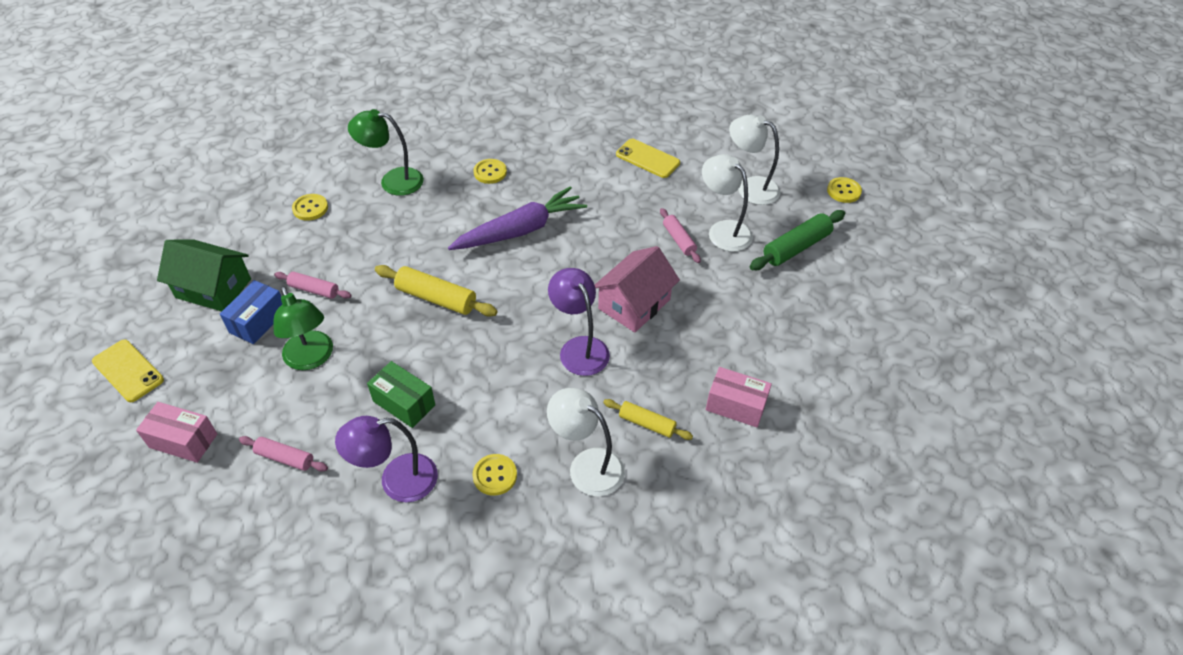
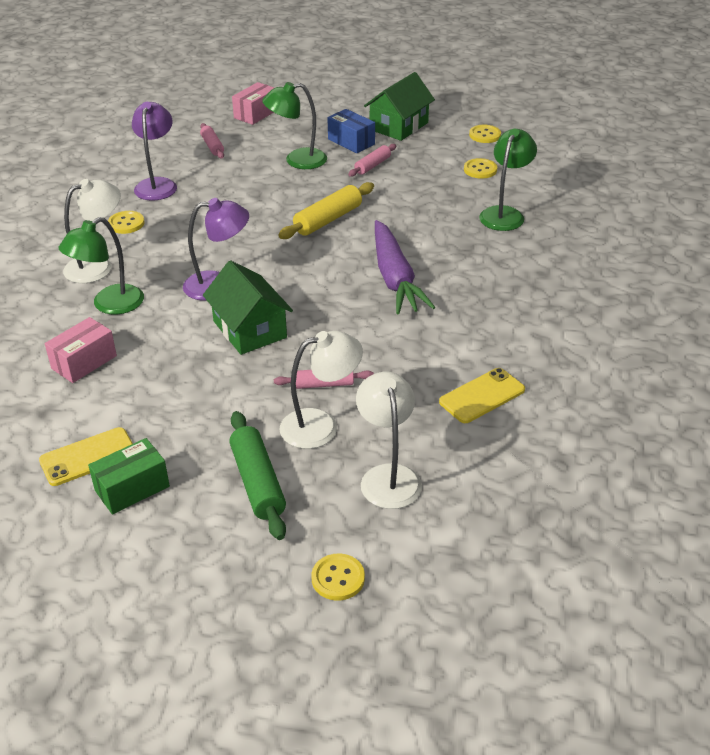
camera: 110 degrees right, 10 degrees down
(128, 371) = (332, 97): yellow phone -> yellow phone (88, 457)
(285, 458) = (212, 146): pink rolling pin -> pink rolling pin turned 60 degrees counterclockwise
(404, 403) = (224, 194): green box -> green box (132, 488)
(490, 172) = (497, 273): yellow button -> yellow button (485, 135)
(634, 304) = (250, 329): pink house -> green house
(647, 423) = (109, 305): yellow rolling pin -> green lamp
(750, 187) = (388, 476): white lamp -> white lamp turned 60 degrees counterclockwise

